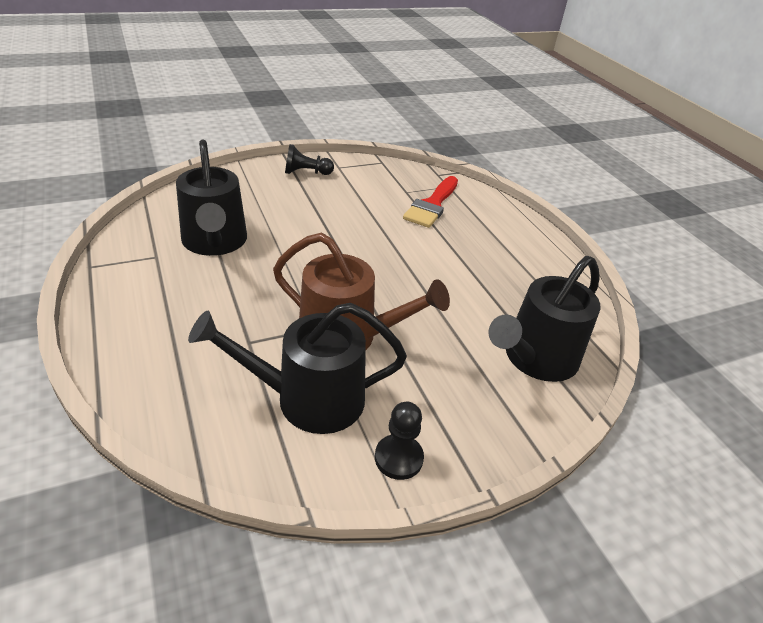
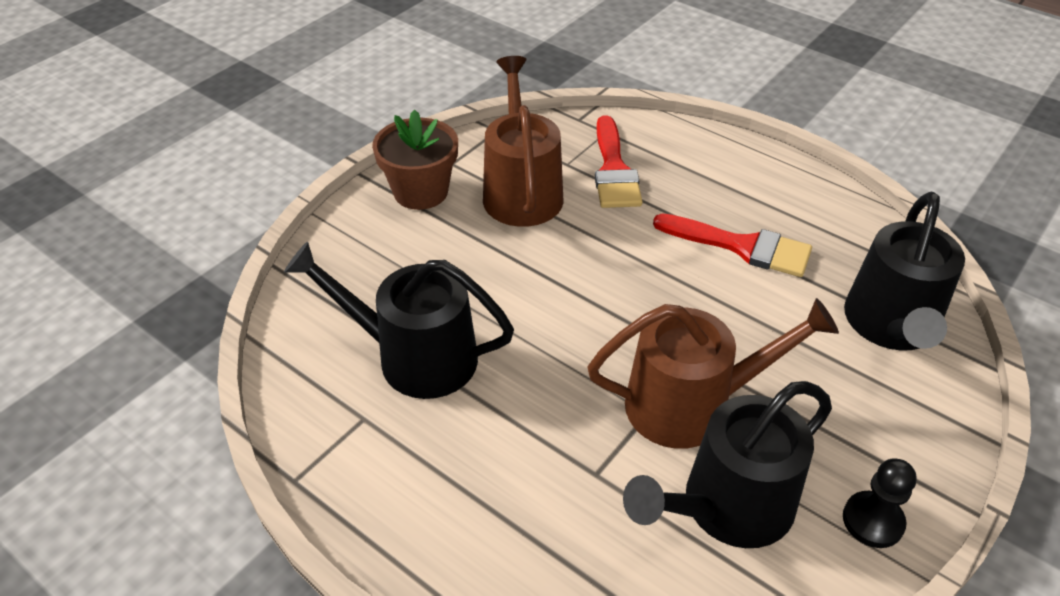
camera: 25 degrees left, 5 degrees up
(215, 242) = (415, 357): black watering can -> black watering can turned 150 degrees clockwise
(306, 173) = (421, 192): black pawn -> brown flower pot
(363, 194) = (521, 191): none -> brown watering can
(474, 273) = (742, 247): none -> red brush

